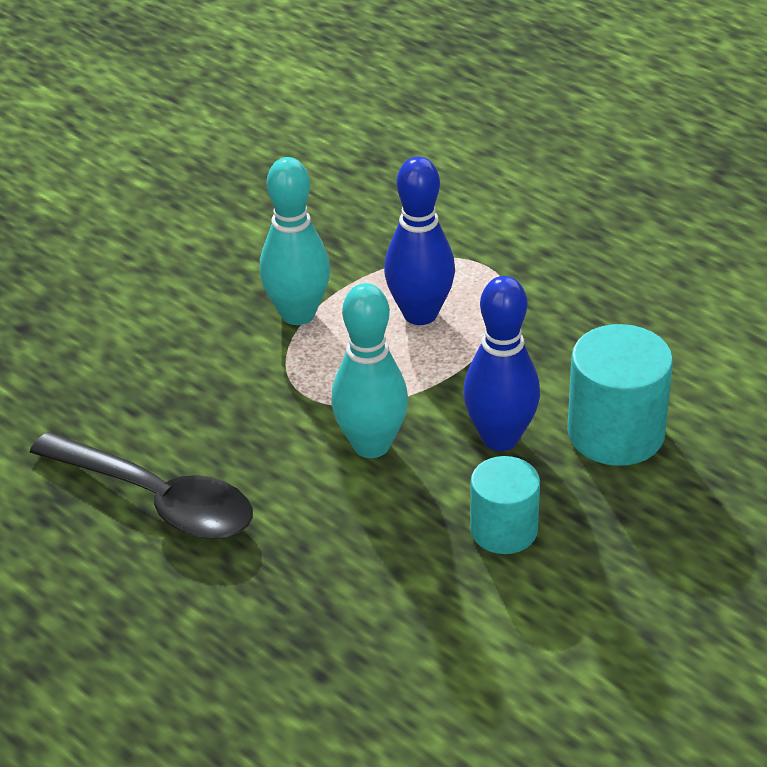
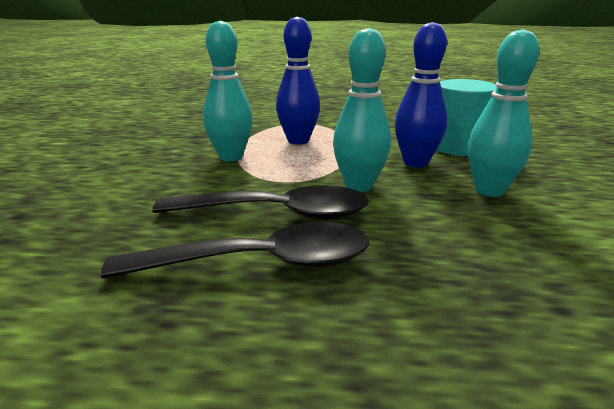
camera: 40 degrees left, 15 degrees down
(237, 445) = (277, 213): none -> black spoon
(504, 530) = (489, 190): turquoise cylinder -> turquoise bowling pin

